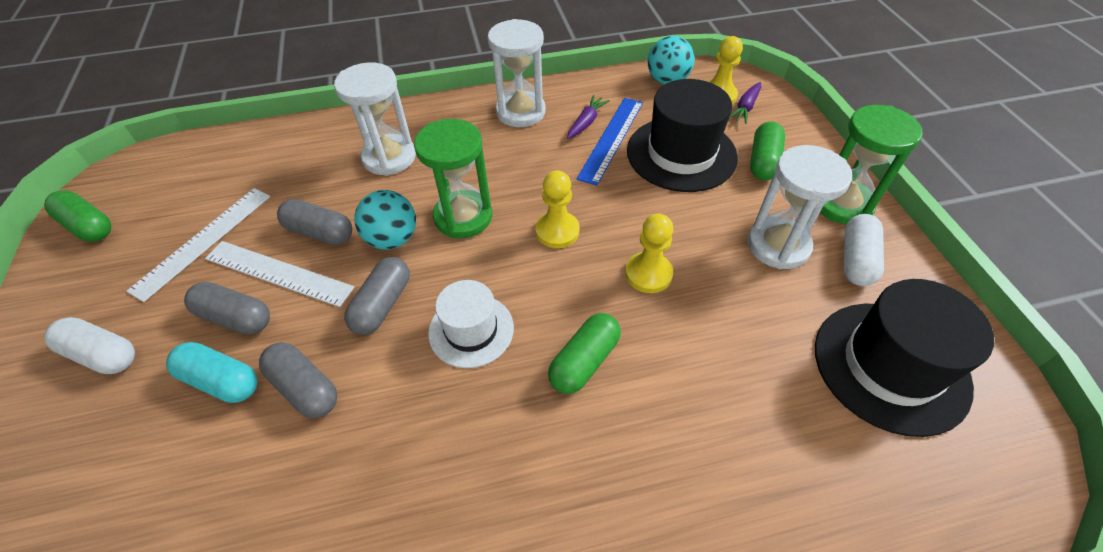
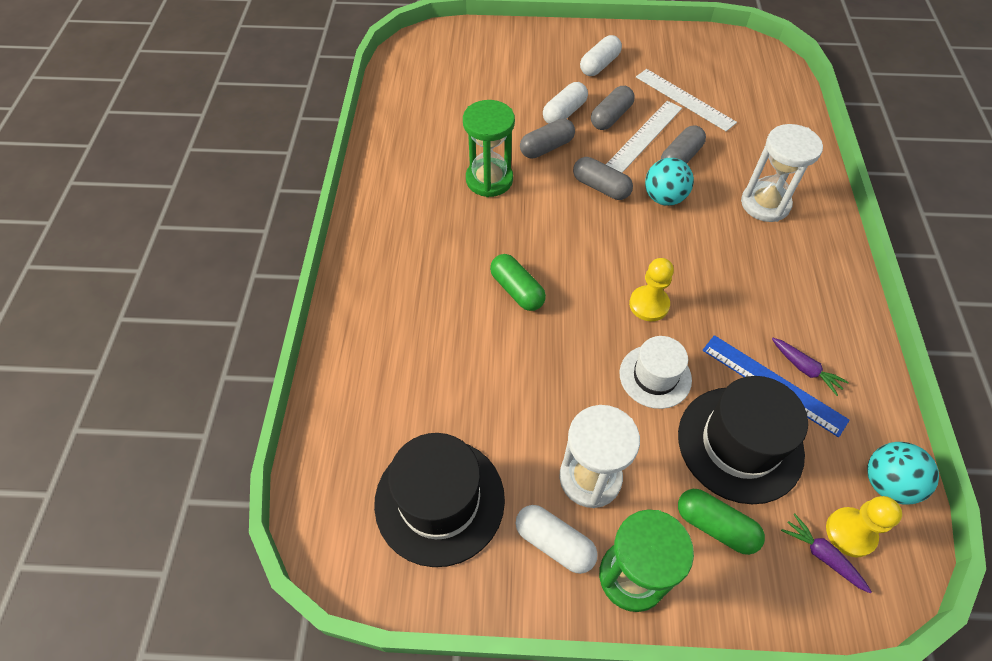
camera: 105 degrees right, 5 degrees up
(88, 226) = (711, 47): green capsule -> none
(221, 380) = (564, 113): turquoise capsule -> white capsule
(463, 217) = (679, 244): green hourglass -> green hourglass (489, 180)
(471, 330) = (564, 231): white hat -> white hat (655, 376)
(521, 112) = (828, 314): white hourglass -> none
(648, 274) = (584, 356): yellow pawn -> none

